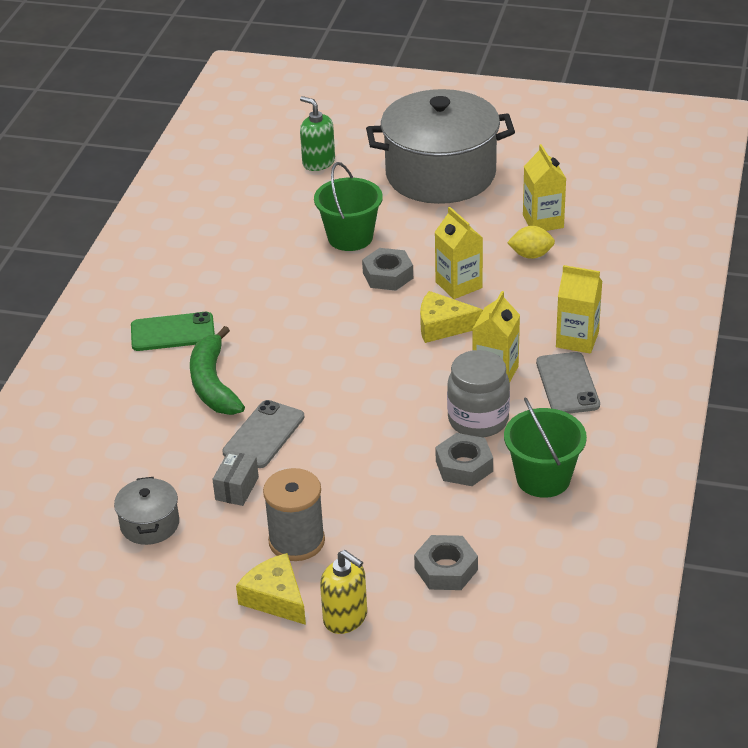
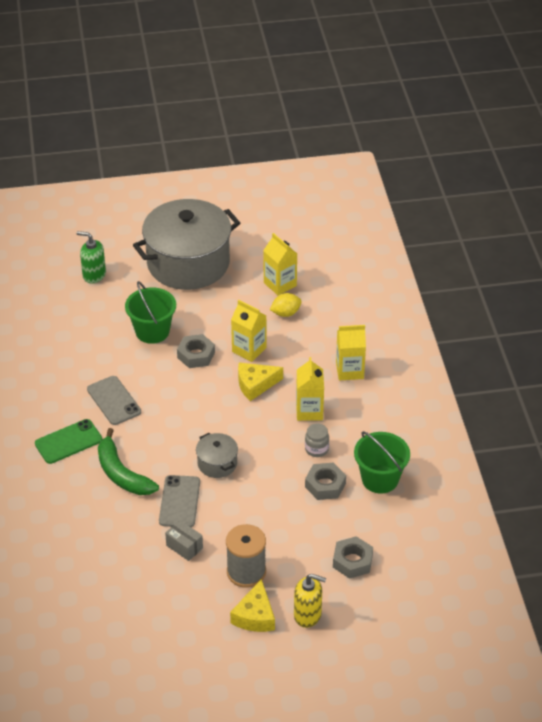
camera: 25 degrees left, 5 degrees up
(150, 524) = (140, 591): grey pot -> grey pot (217, 463)
(237, 488) = (184, 547): grey box -> grey box turned 45 degrees counterclockwise
(275, 598) = (255, 616): yellow cheese -> yellow cheese turned 105 degrees counterclockwise
(478, 420) = (316, 449): grey jar -> grey jar, size x0.56
(567, 384) = (360, 406): grey phone -> grey phone (114, 401)

